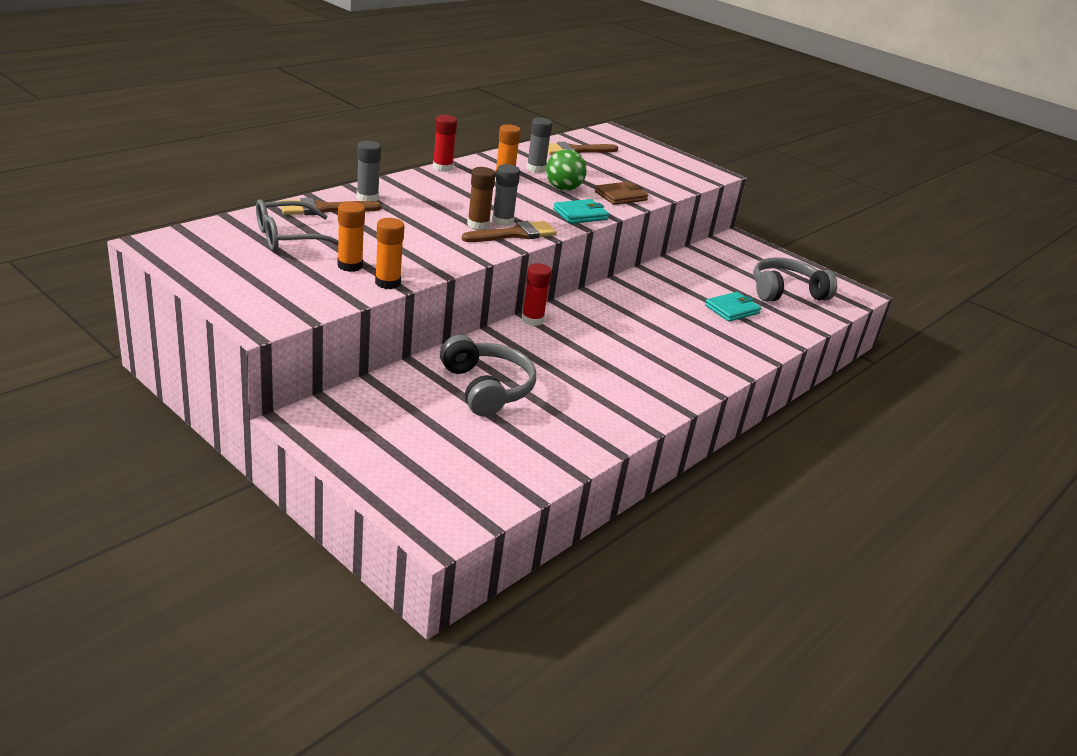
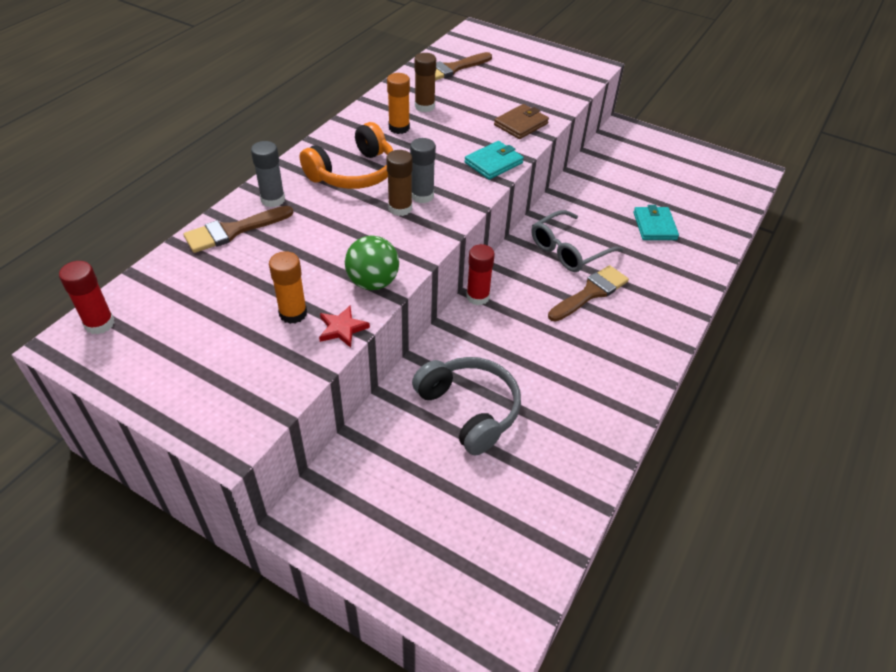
camera: 10 degrees left, 15 degrees up
(290, 237) = (214, 287): grey glasses -> grey glasses (569, 250)
(387, 283) = (342, 328): orange glue stick -> red star
(442, 168) = (332, 131): red glue stick -> red glue stick (99, 324)
(448, 196) = (354, 173): none -> orange headphones
(514, 234) = (441, 212): brown brush -> brown brush (590, 293)
(536, 169) = (424, 106): grey glue stick -> brown glue stick
(563, 189) = (462, 129): green ball -> green ball (373, 282)
(732, 309) = (654, 226): turquoise wallet -> turquoise wallet turned 45 degrees counterclockwise
(786, 292) = (692, 187): grey headphones -> none

